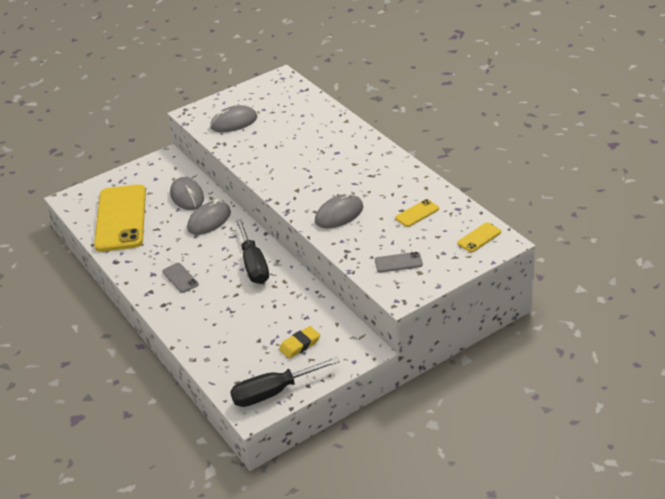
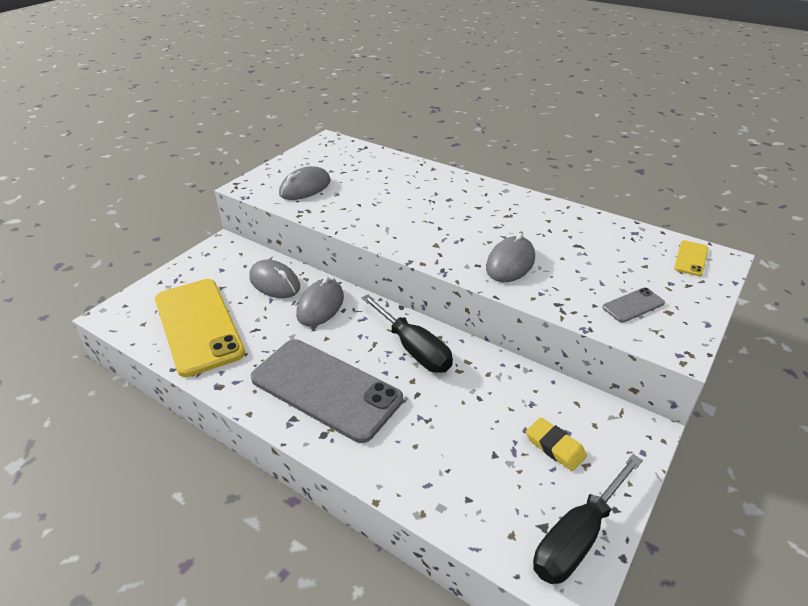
camera: 25 degrees left, 0 degrees up
(180, 278) = (326, 389): grey phone -> grey phone, size x2.45
(300, 345) = (555, 446): yellow eraser -> yellow eraser turned 75 degrees counterclockwise
(417, 213) = (597, 245): yellow phone -> none

